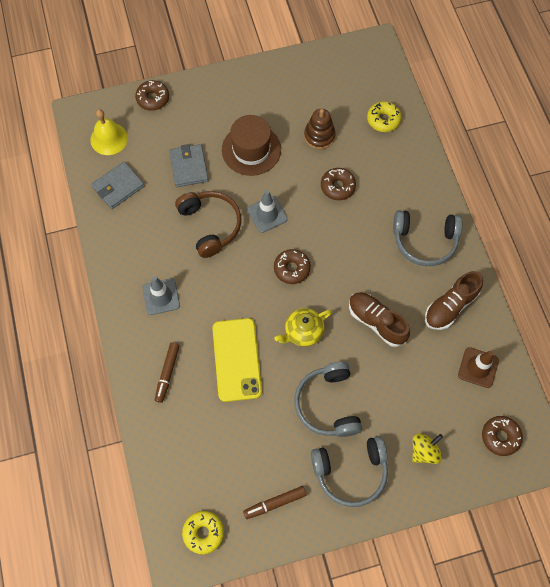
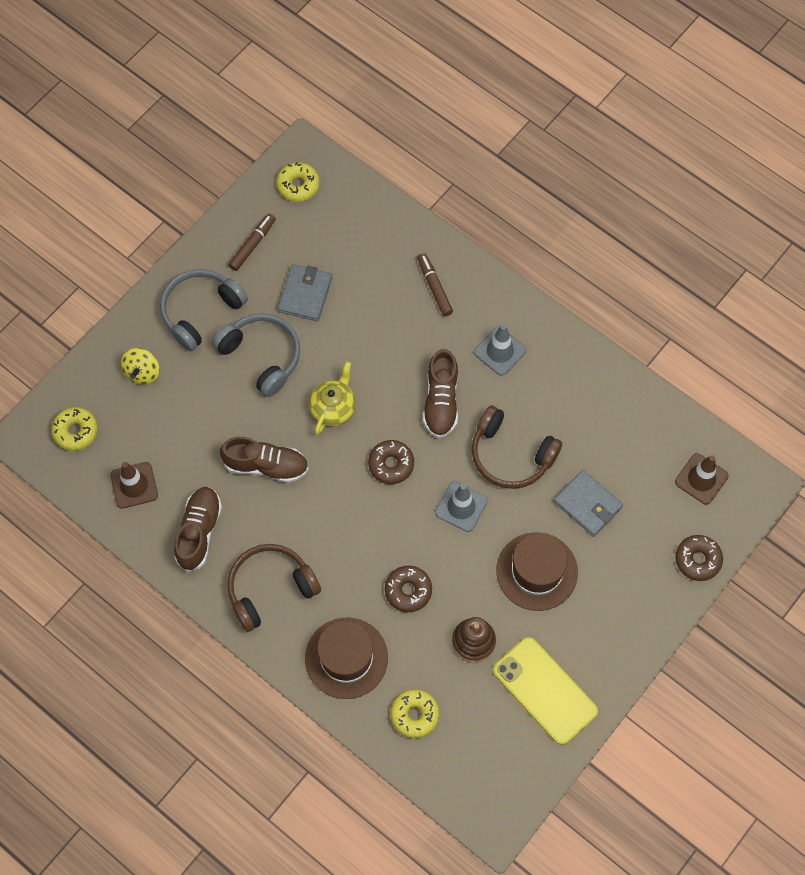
camera: 145 degrees right, 0 degrees up
(109, 138) = (701, 479): yellow bell -> brown traffic cone
(118, 187) = (641, 432): grey wallet -> grey wallet (305, 294)
(227, 289) = (441, 401): none -> brown shoe
(237, 359) = (379, 341): yellow phone -> yellow phone (544, 690)
(403, 173) = (346, 658): none -> brown hat
(424, 241) = (270, 589): grey headphones -> brown headphones
(500, 437) = (75, 431): brown donut -> yellow donut

